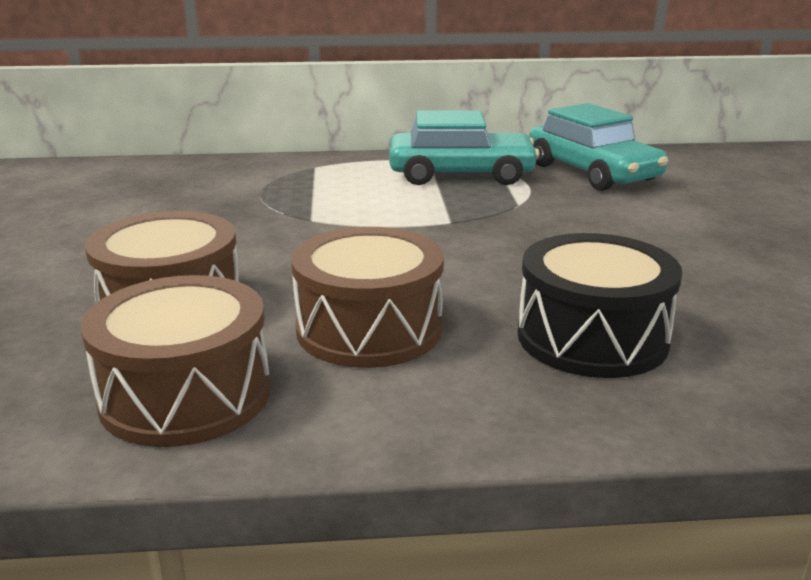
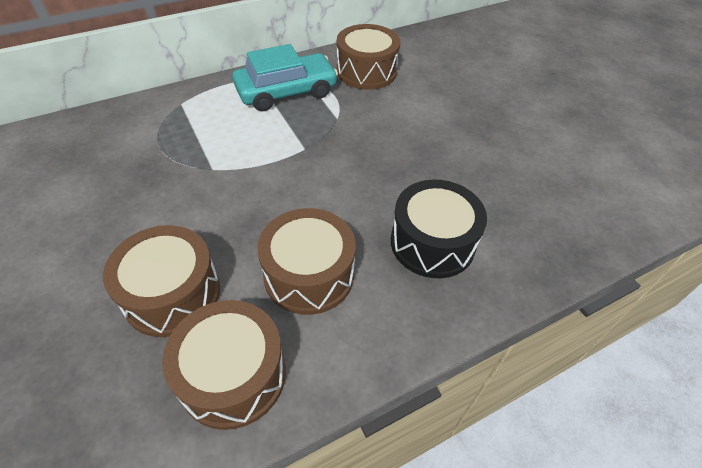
camera: 25 degrees left, 25 degrees up
(592, 172) = (366, 71): turquoise car -> brown drum

